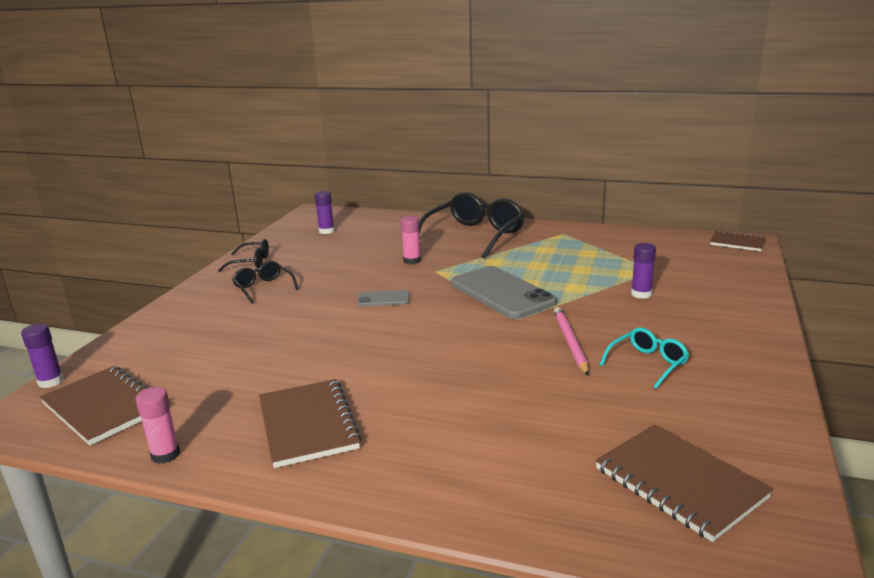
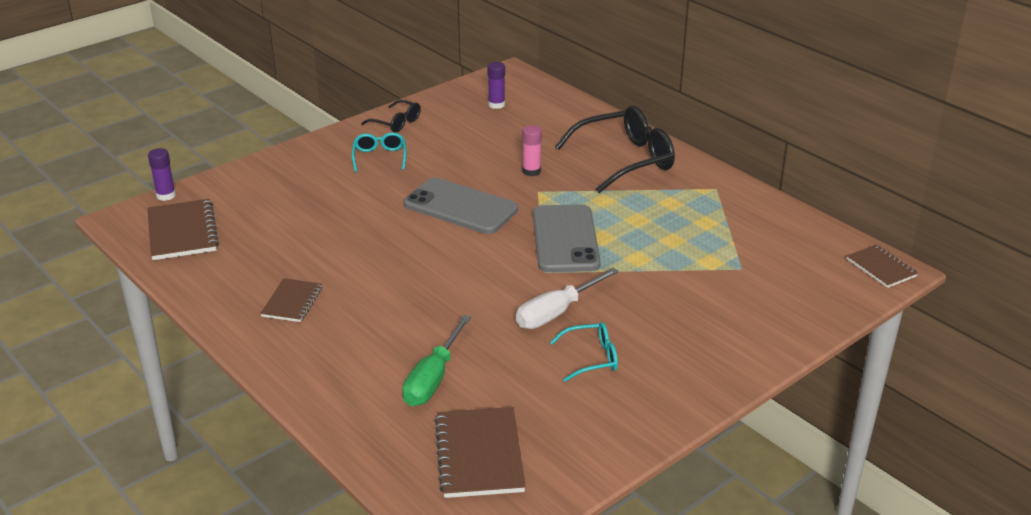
camera: 30 degrees right, 10 degrees up
(165, 455) = (189, 287): pink glue stick -> none
(263, 288) = (379, 157): black glasses -> turquoise glasses
(308, 424) = (292, 302): brown notebook -> brown notebook, size x0.62
(383, 299) = (460, 207): grey phone -> grey phone, size x2.10
(540, 435) = (433, 378): none -> green screwdriver
(570, 342) = (556, 312): pink pencil -> white screwdriver
(641, 294) = (687, 289): purple glue stick -> none

